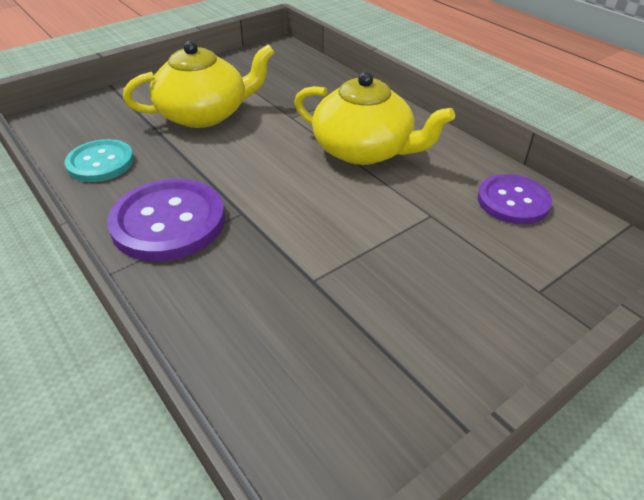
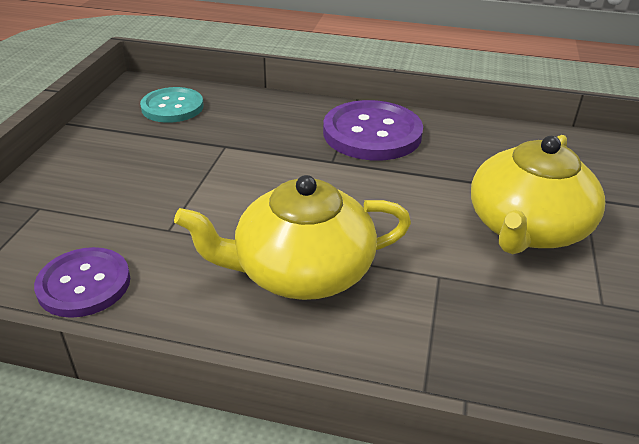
camera: 140 degrees right, 5 degrees down
(100, 162) = (500, 144): turquoise button -> turquoise button (172, 107)

